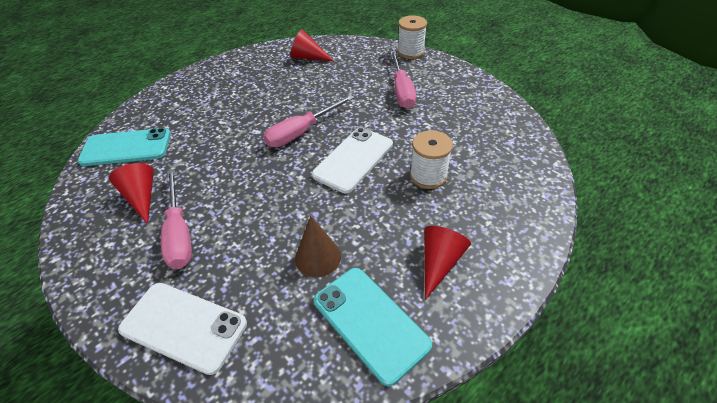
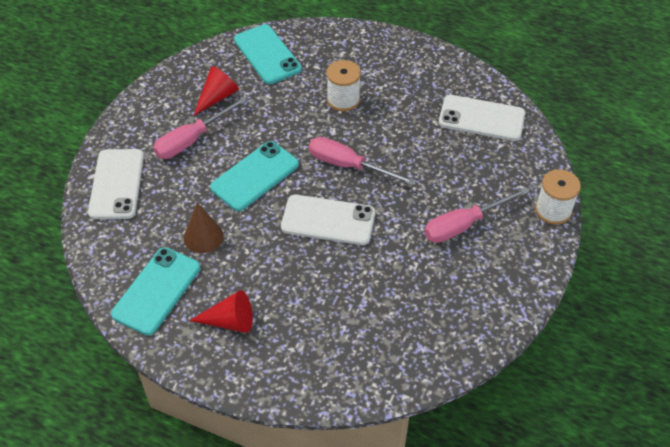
camera: 65 degrees right, 5 degrees up
(268, 195) = (255, 176): none -> turquoise phone
(308, 57) = (481, 118): red cone -> white phone
(428, 176) = (333, 286): white spool -> white spool (343, 99)

